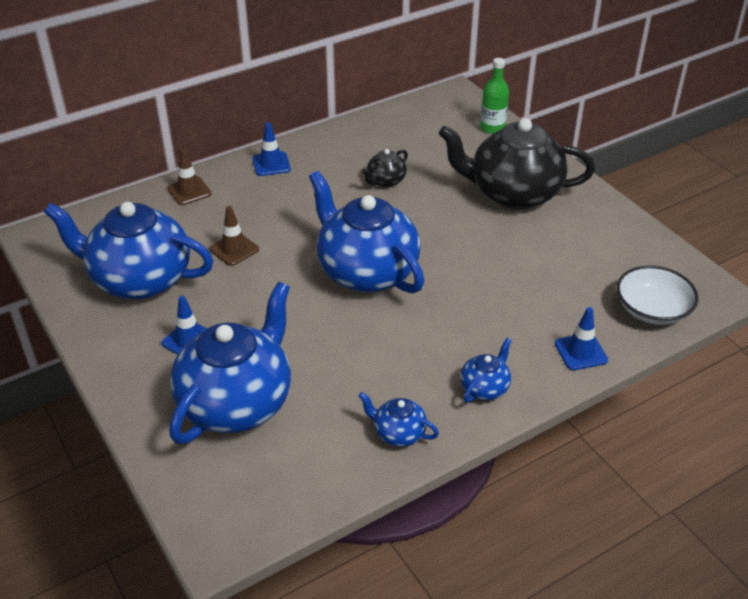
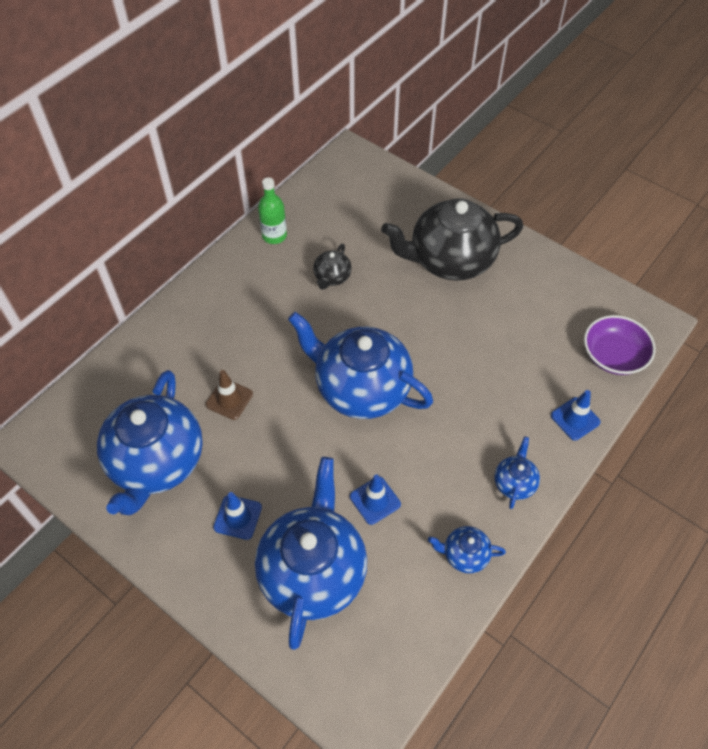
camera: 20 degrees left, 15 degrees up
(139, 279) = (156, 462): blue teapot -> blue teapot turned 75 degrees counterclockwise
(189, 191) = (153, 342): brown traffic cone -> none
(271, 164) = (217, 286): blue traffic cone -> blue traffic cone (375, 500)
(492, 128) = (400, 187): green bottle -> green bottle (274, 236)
(652, 310) = (613, 355): white bowl -> purple bowl

